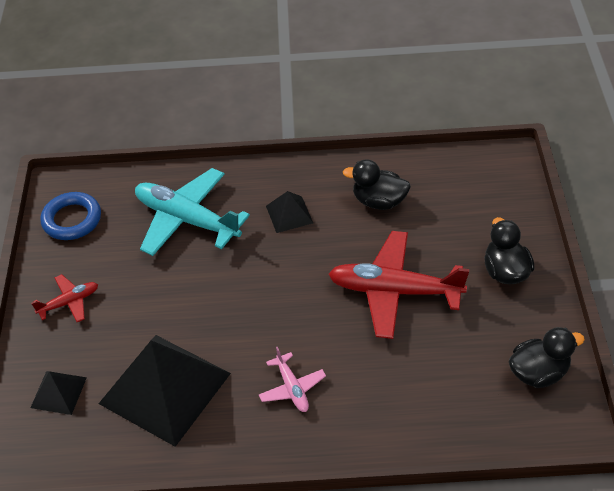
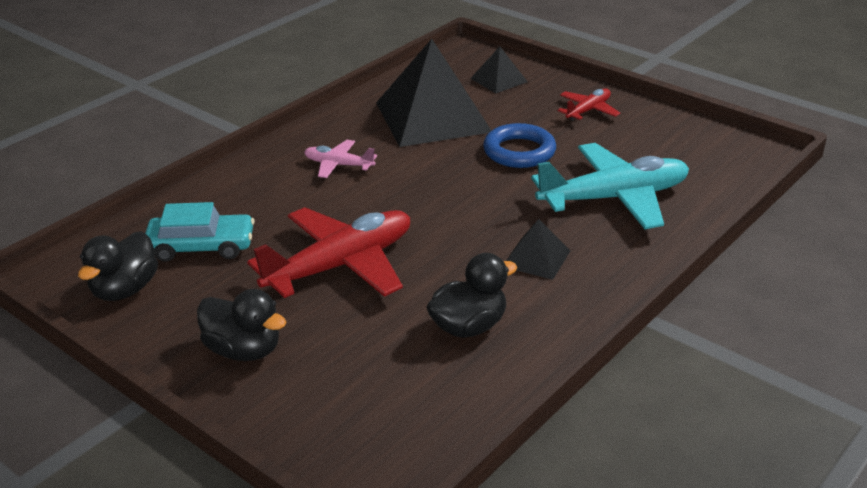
camera: 130 degrees right, 15 degrees down
(69, 302) = (588, 110): red plane -> red plane turned 150 degrees counterclockwise
(72, 219) = (698, 143): blue ring -> blue ring (519, 152)
(460, 376) = (201, 247): none -> turquoise car

